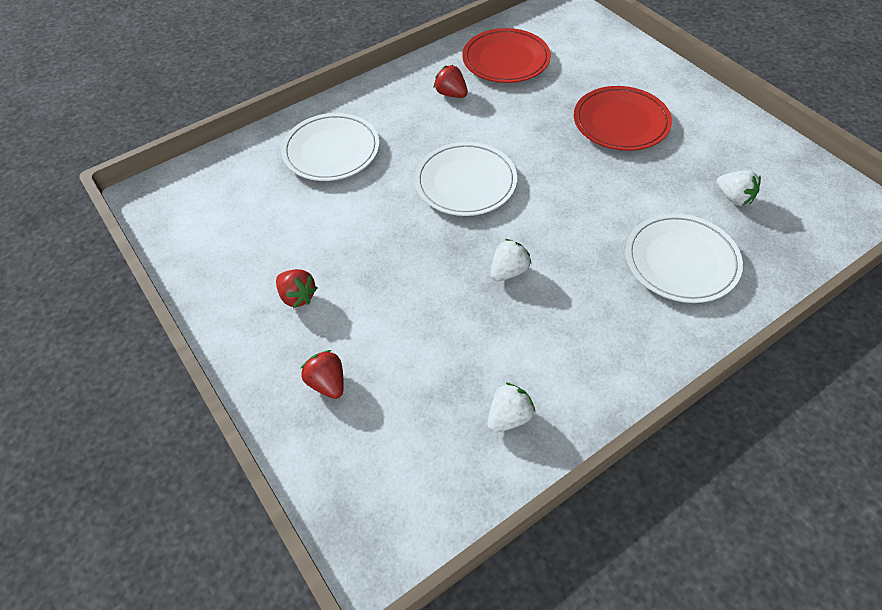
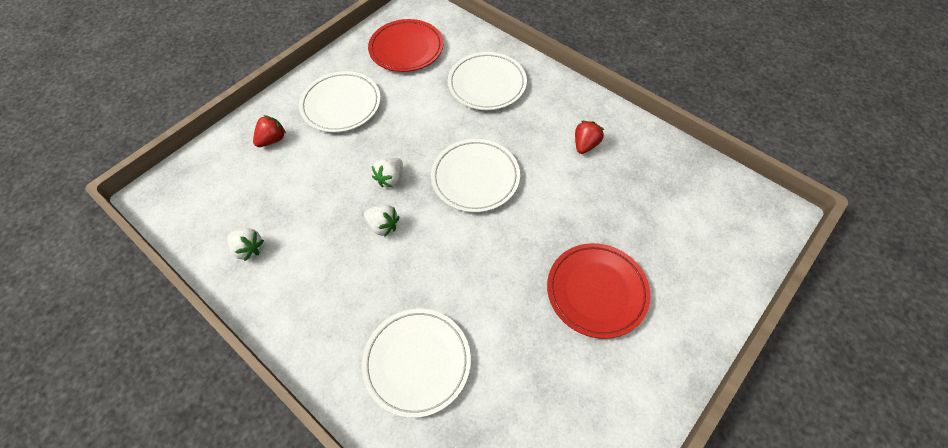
camera: 75 degrees right, 5 degrees up
(297, 296) = (341, 105): red strawberry -> white plate
(506, 60) = (654, 177): red plate -> red plate (406, 49)
(734, 198) = (515, 412): white strawberry -> white strawberry (390, 178)

